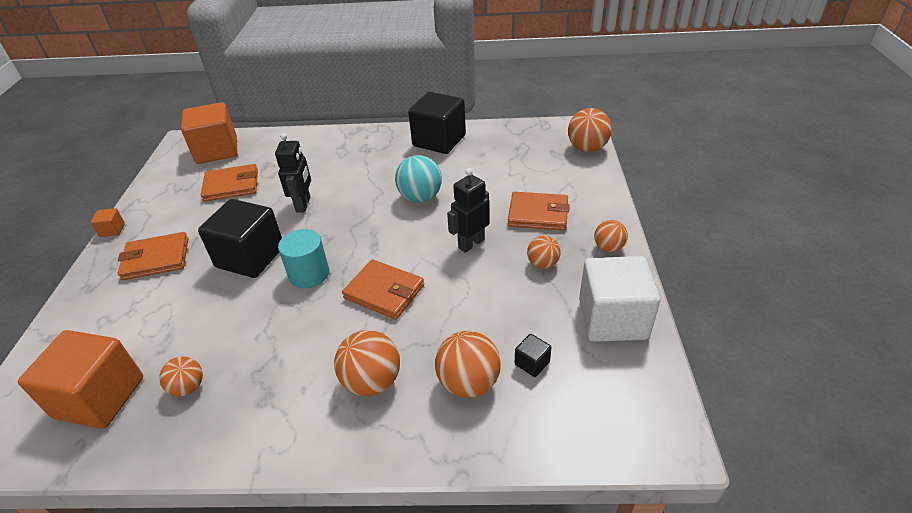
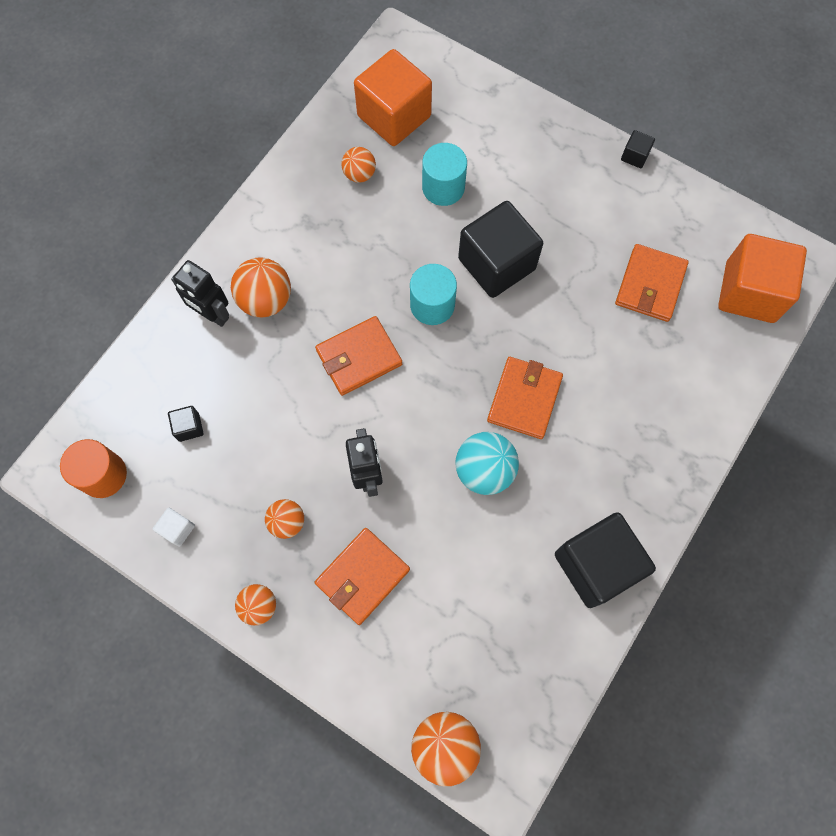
camera: 120 degrees right, 30 degrees up
(112, 230) = (634, 156): orange cube -> black cube
(156, 259) = (553, 184): orange wallet -> orange wallet (524, 399)
(183, 320) = (443, 187): none -> turquoise cylinder
(303, 204) = (557, 344): black robot -> black robot (212, 315)
(468, 383) = (209, 368): orange ball -> none
(612, 319) = (177, 529): white cube -> white cube, size x0.42
(629, 397) = (103, 475): none -> orange cylinder

